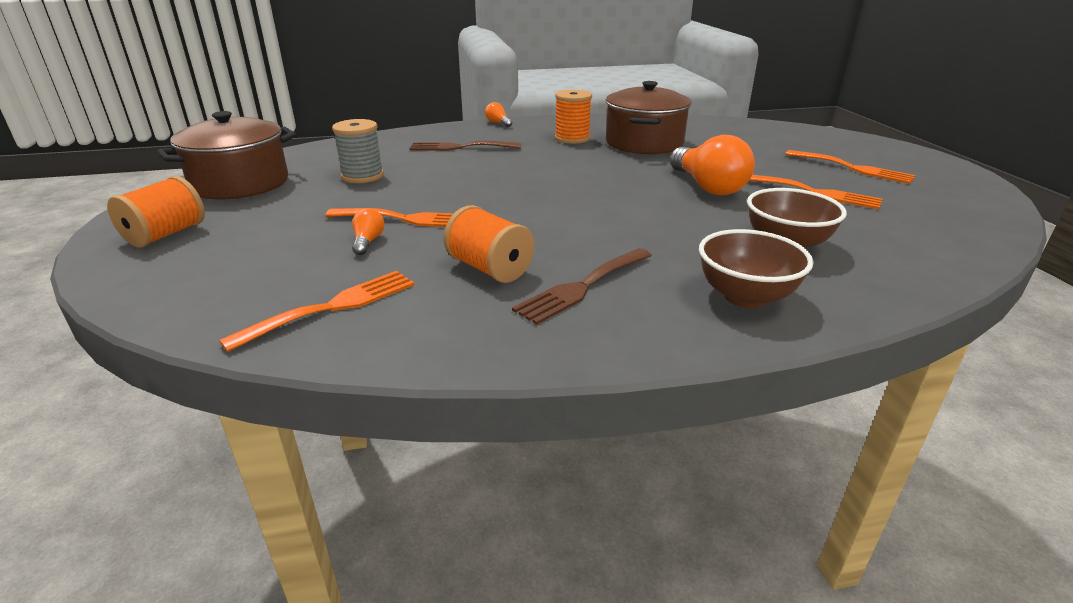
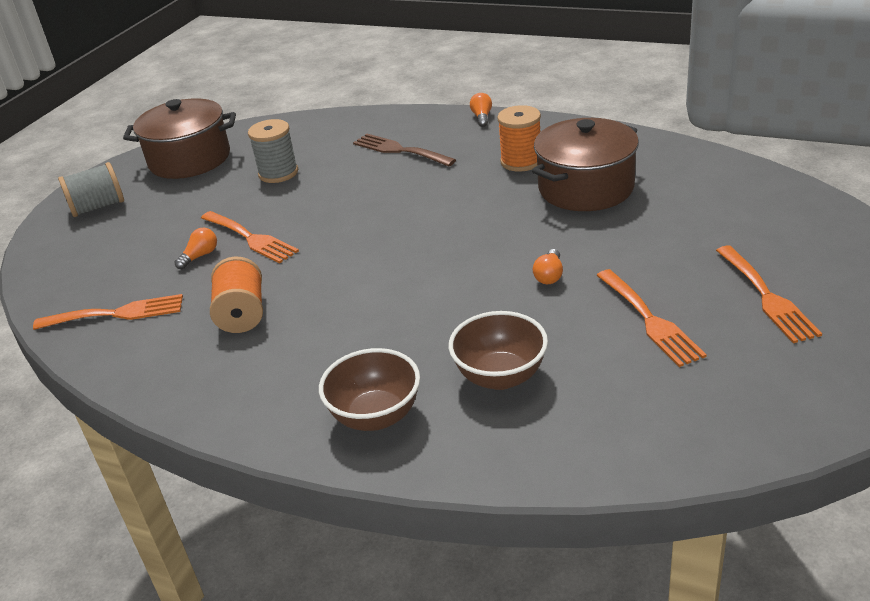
camera: 40 degrees right, 5 degrees up
(166, 234) = (98, 207): orange spool -> grey spool
(582, 287) = (277, 357): brown fork -> none
(707, 187) = (549, 275): orange light bulb -> orange light bulb, size x0.45

